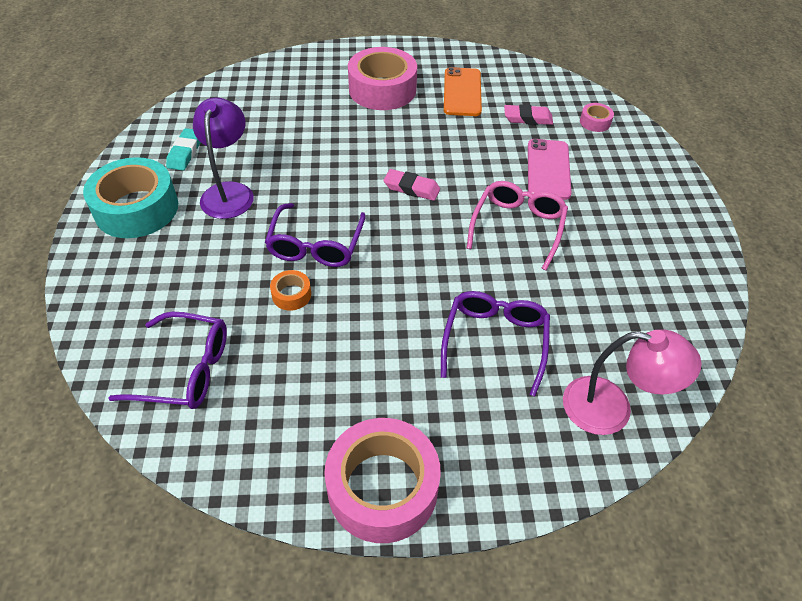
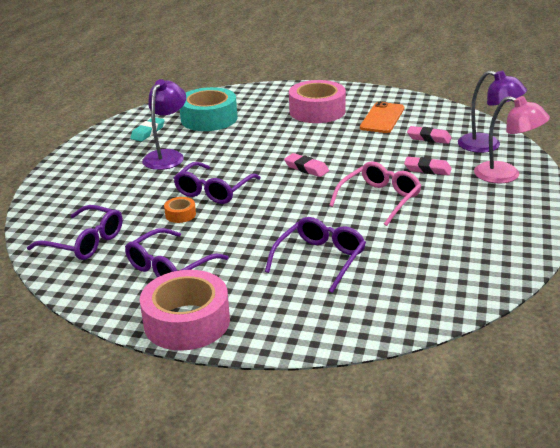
camera: 20 degrees right, 20 degrees down
(136, 209) = (98, 158): turquoise tape -> turquoise tape (209, 119)
(318, 393) = (169, 267): none -> purple glasses
(548, 169) = (427, 169): pink phone -> pink eraser
(595, 122) = (487, 145): pink tape -> purple lamp
(611, 408) = (392, 310): pink lamp -> pink lamp (506, 175)

